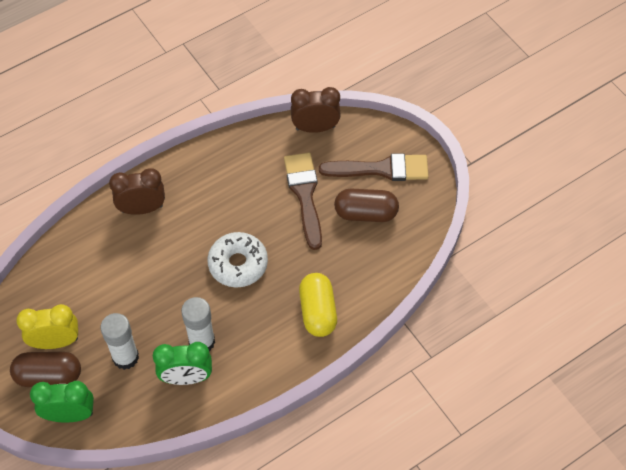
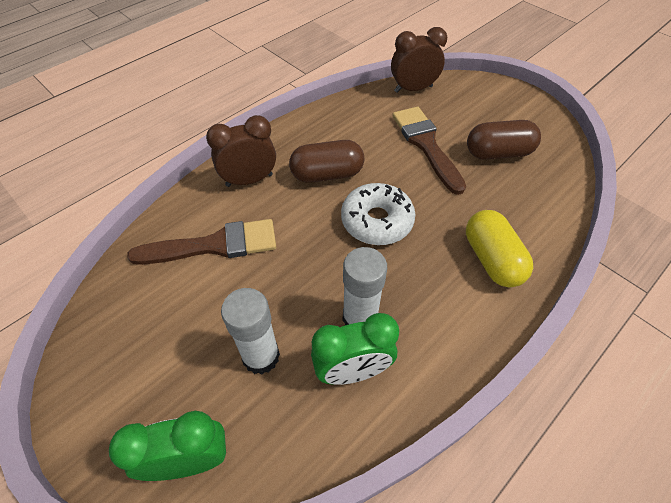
camera: 10 degrees left, 5 degrees down
(49, 376) = (152, 403): brown capsule -> brown capsule (327, 174)
(56, 342) = (159, 351): yellow clock -> none
(381, 169) = (494, 114): brown brush -> brown brush (214, 245)

